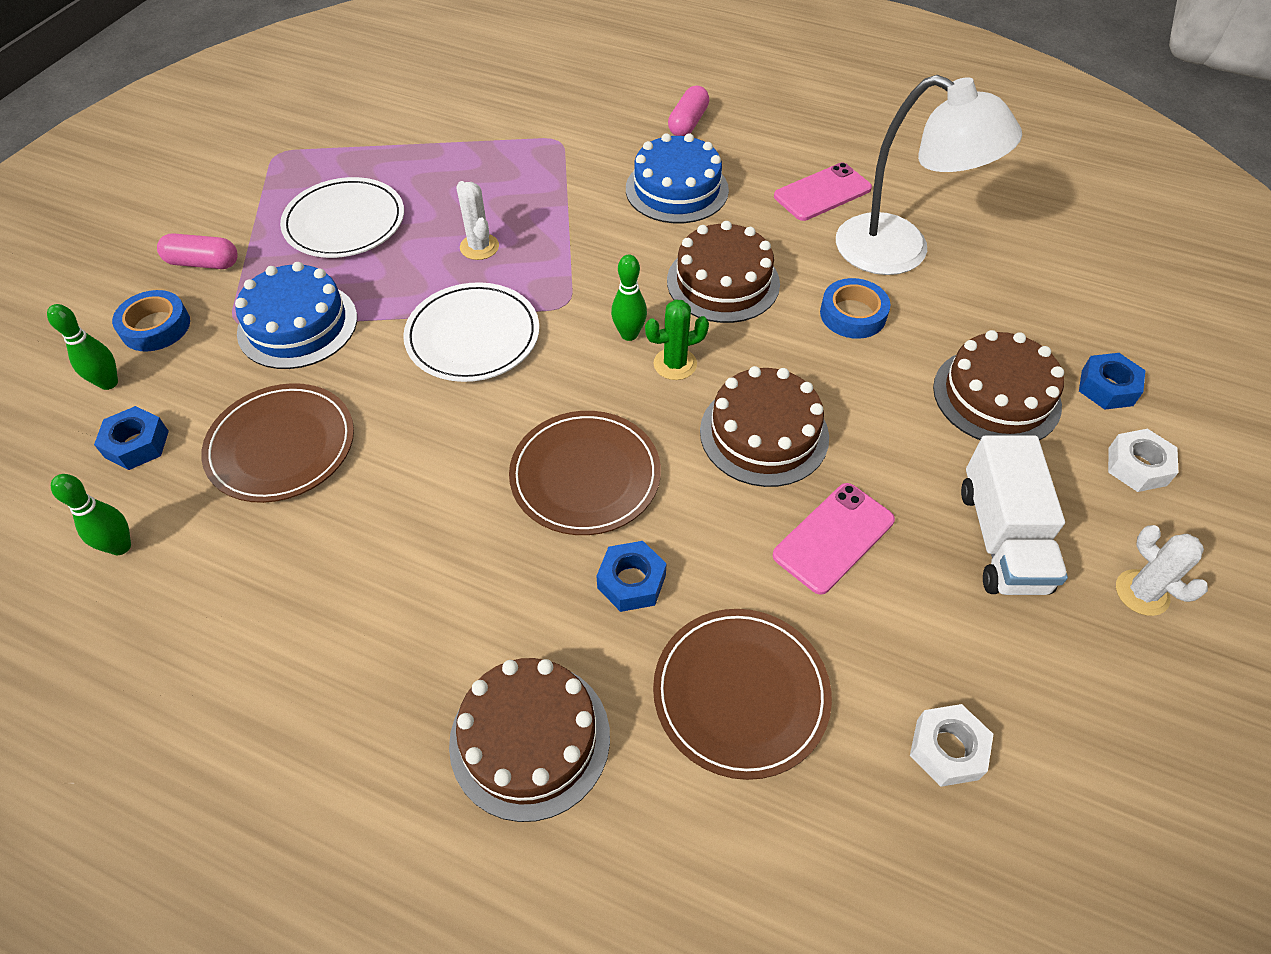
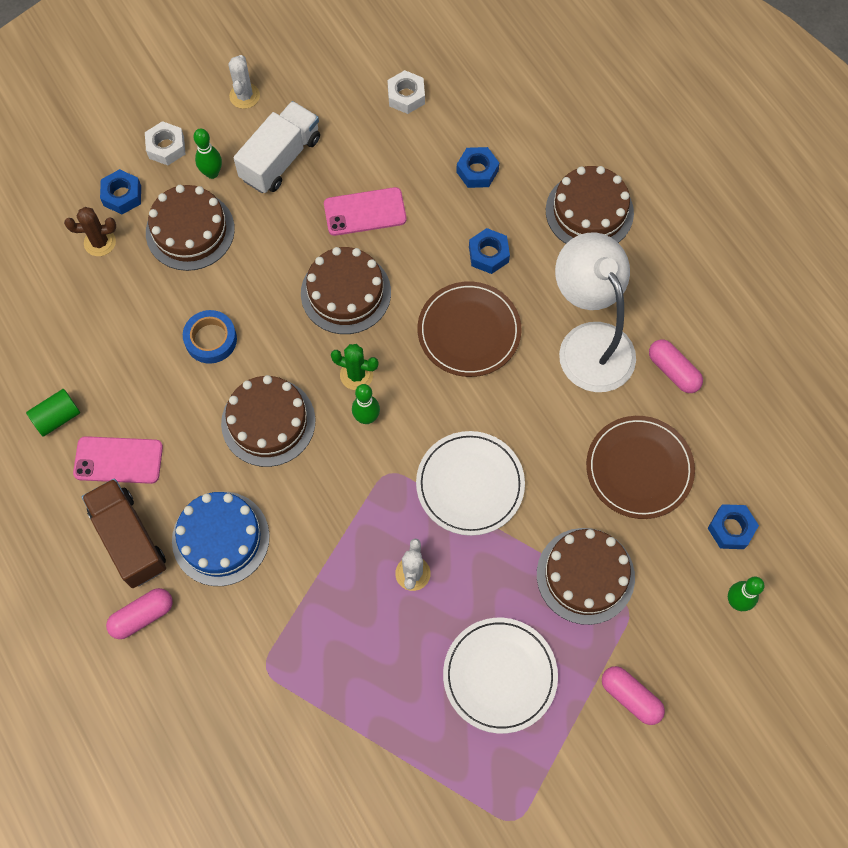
camera: 145 degrees left, 15 degrees up
(120, 546) = (760, 451): green bowling pin -> green bowling pin (212, 173)
(155, 327) = (688, 642): blue tape -> none
(284, 578) = (673, 371): none -> pink capsule
(297, 325) = (585, 575): blue cake -> brown cake
(740, 693) = (477, 171): brown plate -> blue nut
(751, 155) = (129, 539): none -> brown truck
(900, 252) = (126, 368): white lamp -> white lamp (589, 342)
(909, 192) = (57, 417): none -> green cylinder
(1064, 333) = (100, 242): none -> brown cactus

